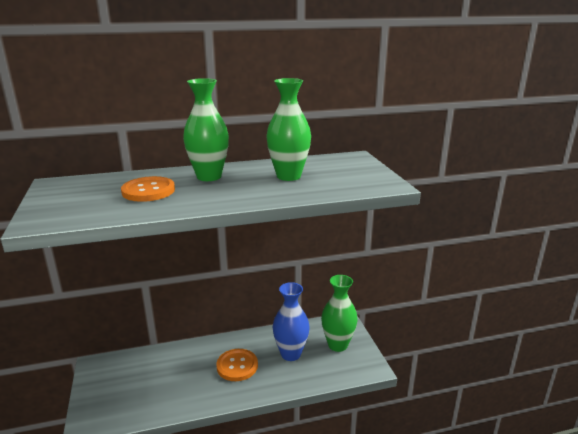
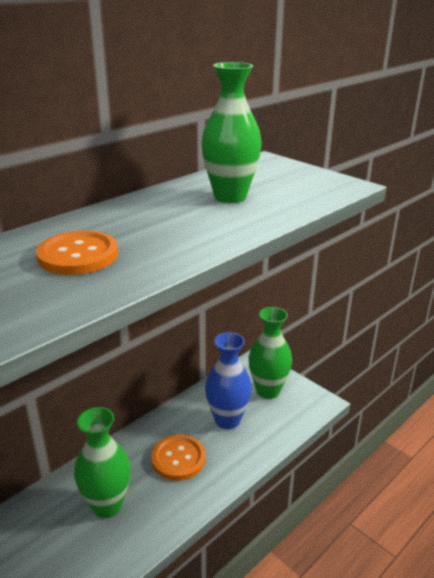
camera: 30 degrees left, 5 degrees up
(209, 177) = (132, 218): green vase -> green vase (107, 505)

